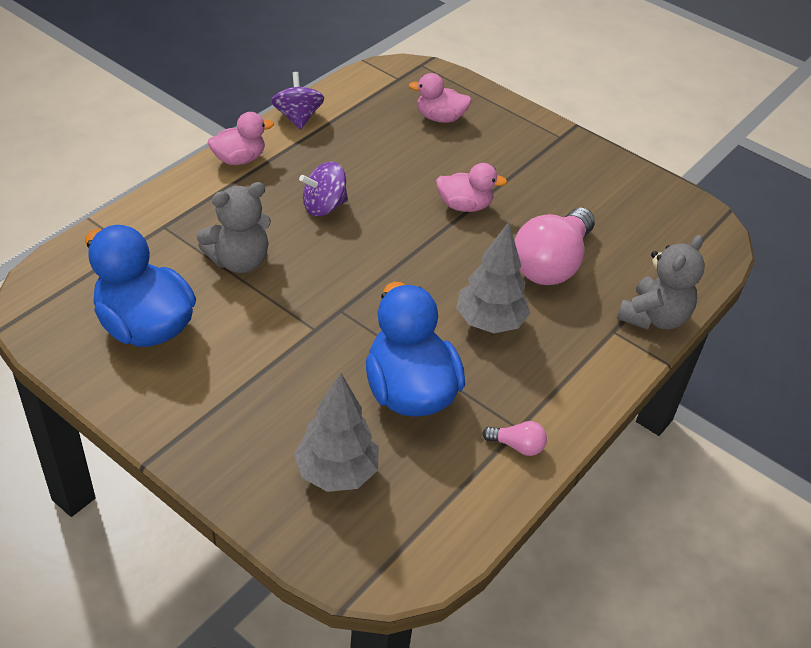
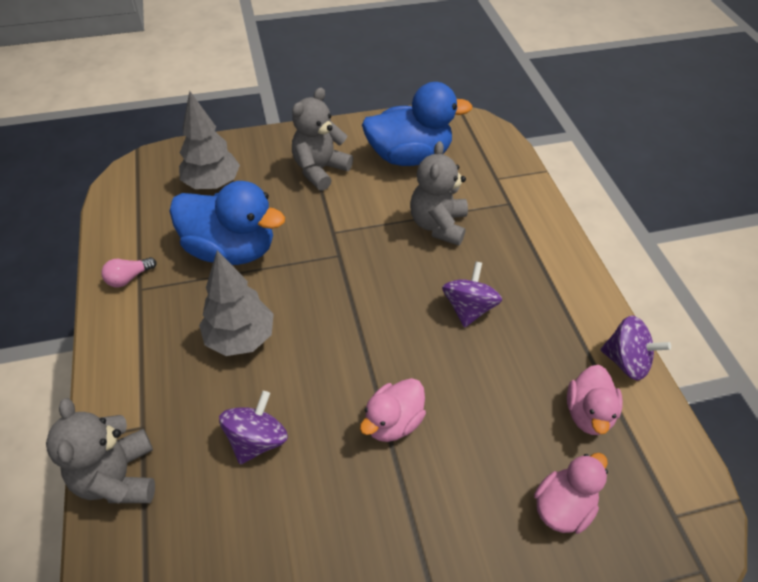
camera: 130 degrees right, 5 degrees up
(231, 390) = (320, 170): none -> grey teddy bear
(239, 159) = (575, 283): pink duck -> pink duck (588, 413)
(551, 264) = (257, 440): pink light bulb -> purple spinning top

